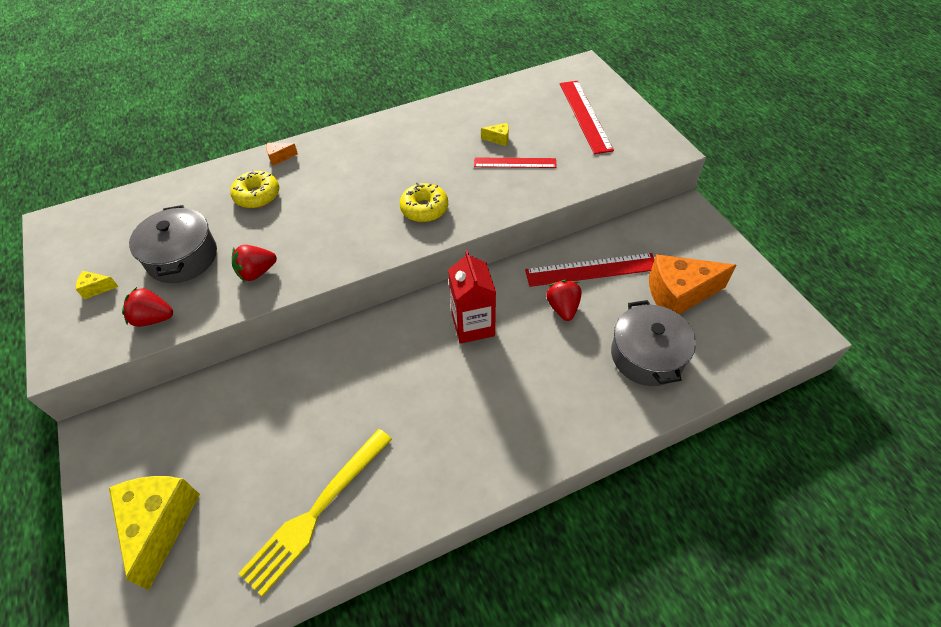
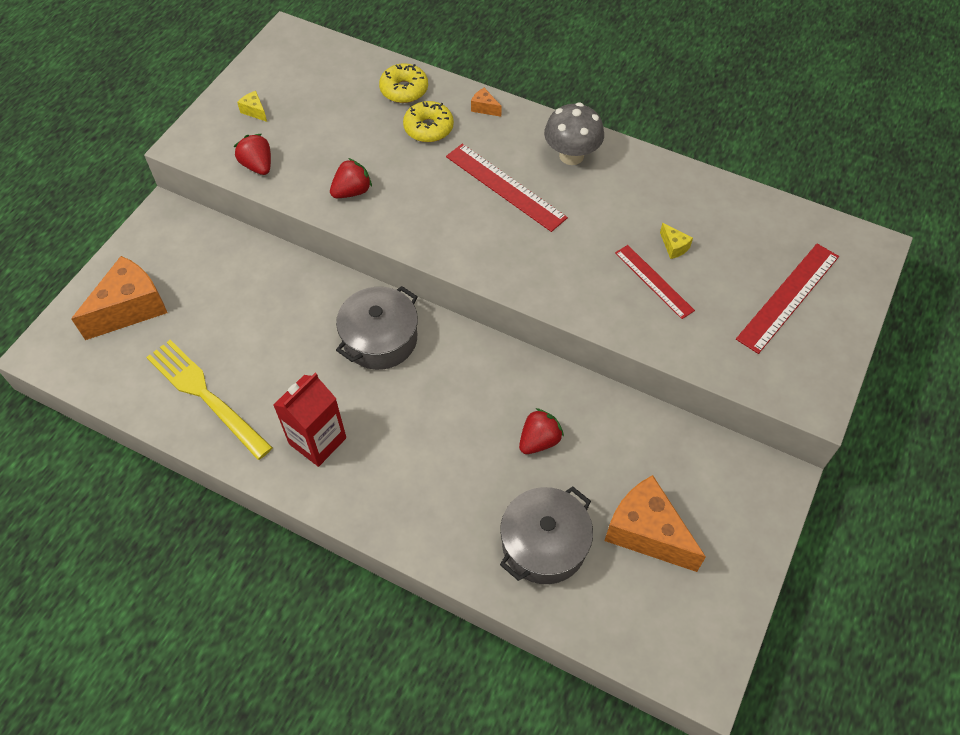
camera: 50 degrees right, 5 degrees up
(160, 524) = (130, 308): yellow cheese -> orange cheese
(182, 257) = (325, 135): grey pot -> grey pot (380, 339)
(257, 272) = (352, 191): red strawberry -> red strawberry turned 120 degrees clockwise
(315, 513) = (204, 395): yellow fork -> yellow fork turned 45 degrees clockwise
(373, 141) = (571, 156): none -> grey mushroom
(424, 209) = (525, 252): yellow donut -> yellow donut (404, 90)
(473, 325) = (457, 382): red carton -> red carton (317, 441)
(591, 270) = (608, 437): red ruler -> red ruler (505, 187)

